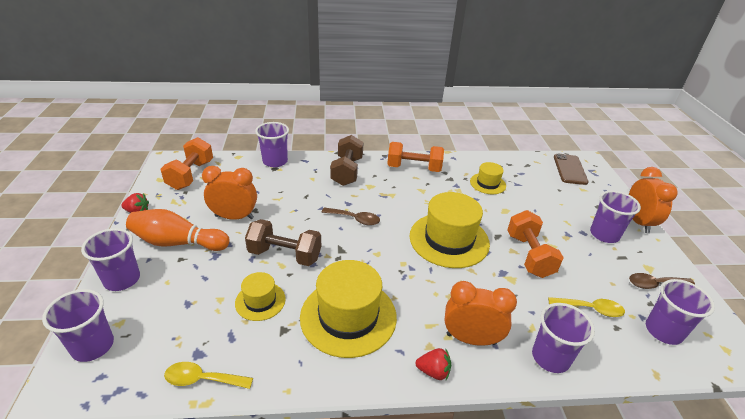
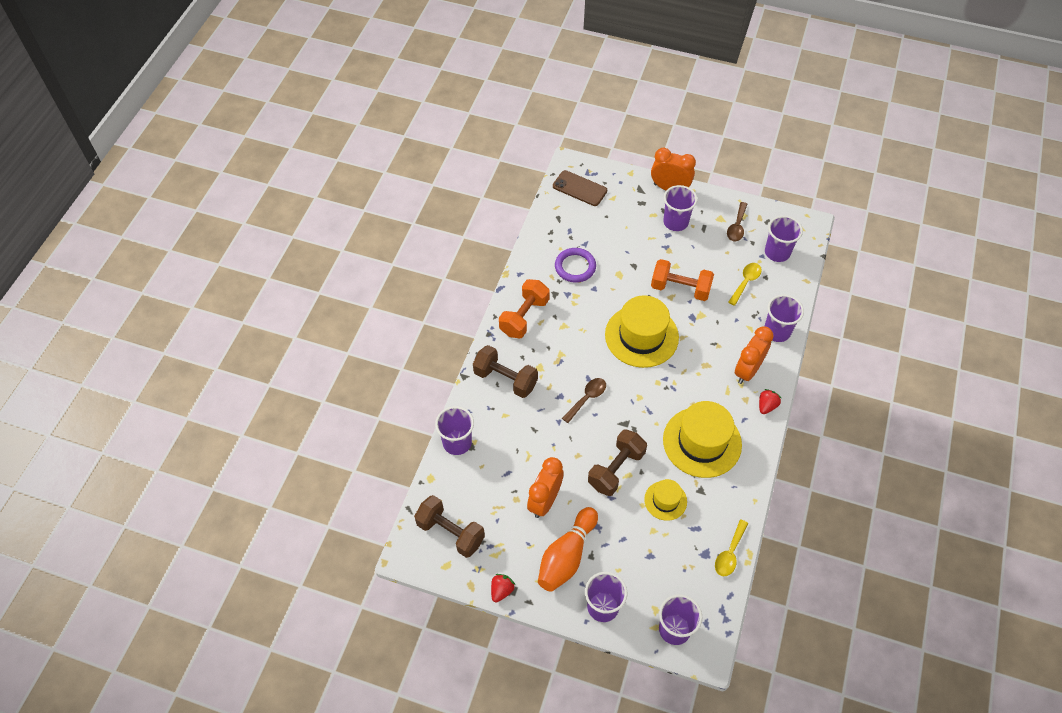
camera: 65 degrees left, 20 degrees up
(190, 175) = (450, 532): orange dumbbell -> brown dumbbell
(487, 183) = (575, 267): yellow hat -> purple ring

